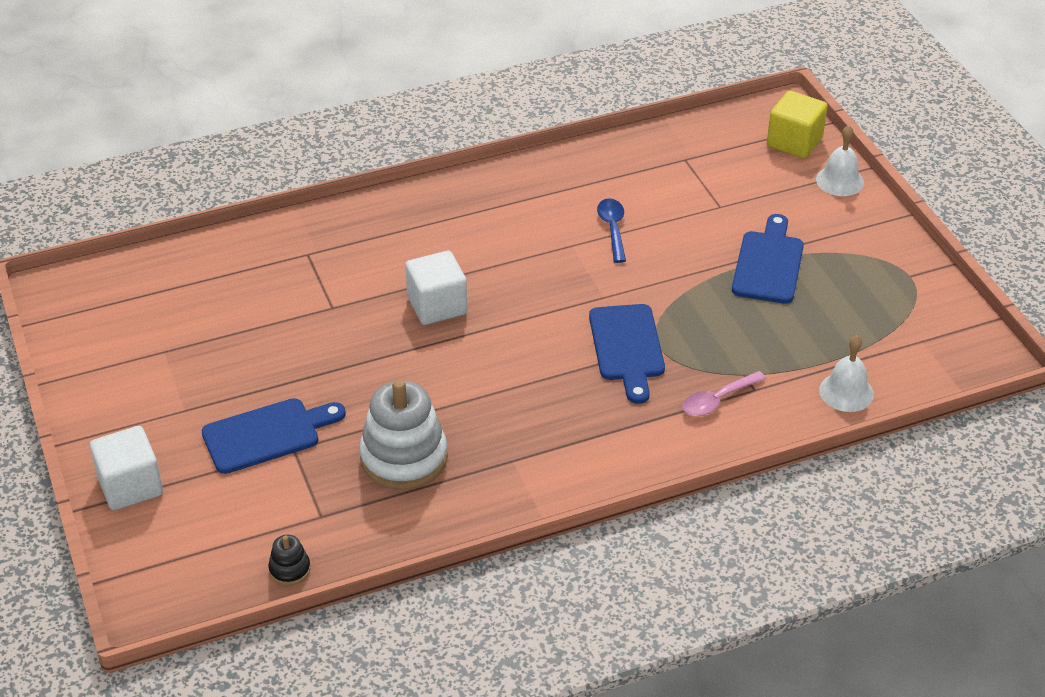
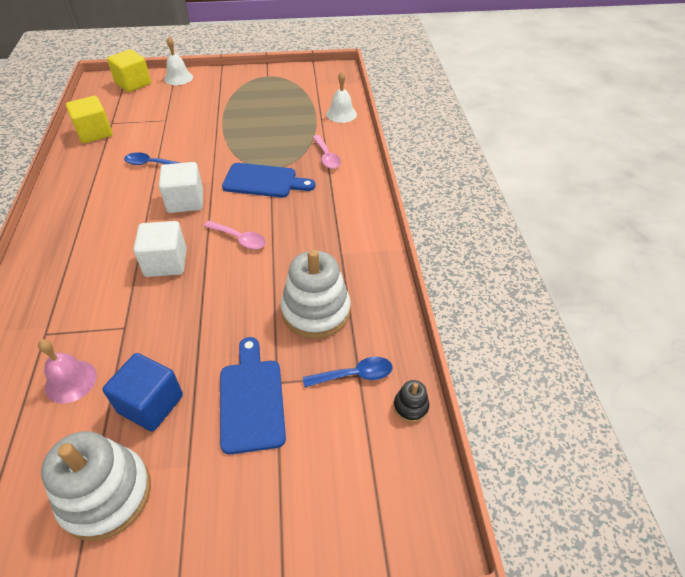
camera: 75 degrees left, 5 degrees up
(130, 486) = (270, 532): white cube -> white cube (185, 201)
(147, 365) = (106, 494): none -> white stacking toy
(244, 361) = (151, 404): none -> blue cube
(256, 295) = (71, 381): none -> pink bell
(320, 512) = (354, 375): none -> blue spoon
(501, 357) = (239, 239): none -> pink spoon
(653, 153) = (94, 133): none -> yellow cube
(768, 264) = (227, 115): blue cutting board -> none

